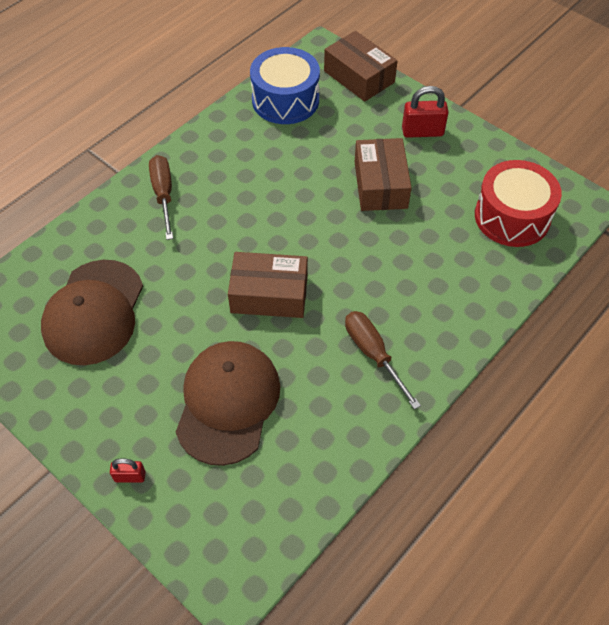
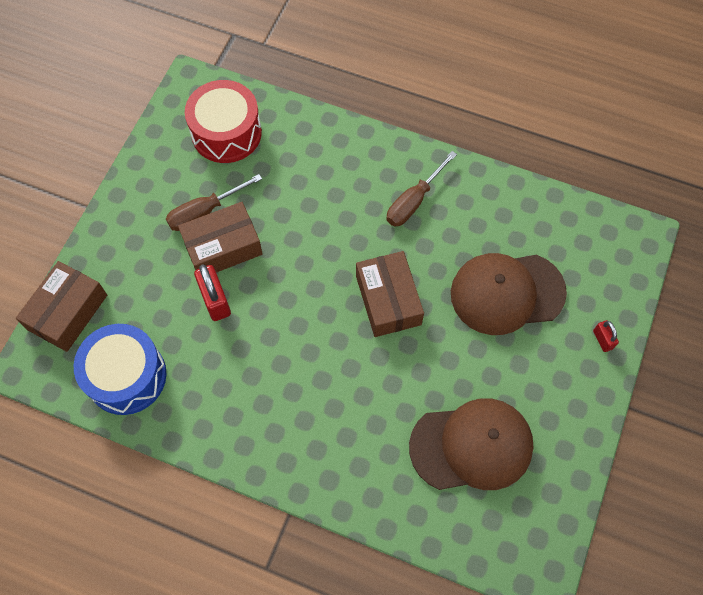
camera: 110 degrees left, 10 degrees up
(163, 195) = (306, 447): brown screwdriver -> brown screwdriver (204, 212)
(422, 132) = (137, 229): red padlock -> red padlock (215, 300)

